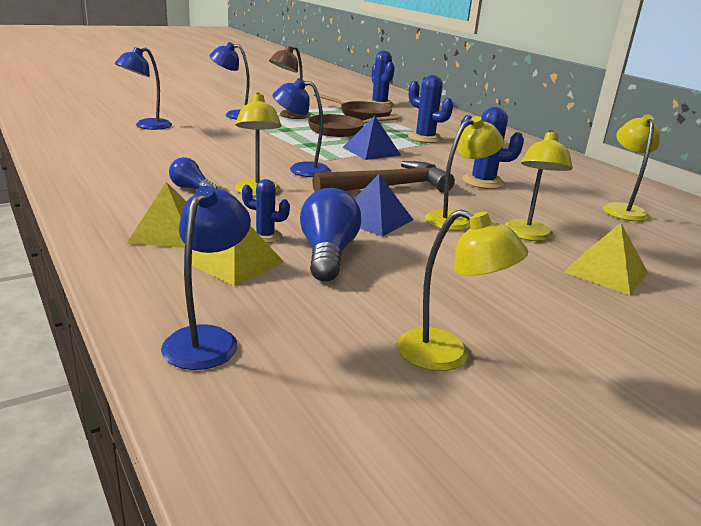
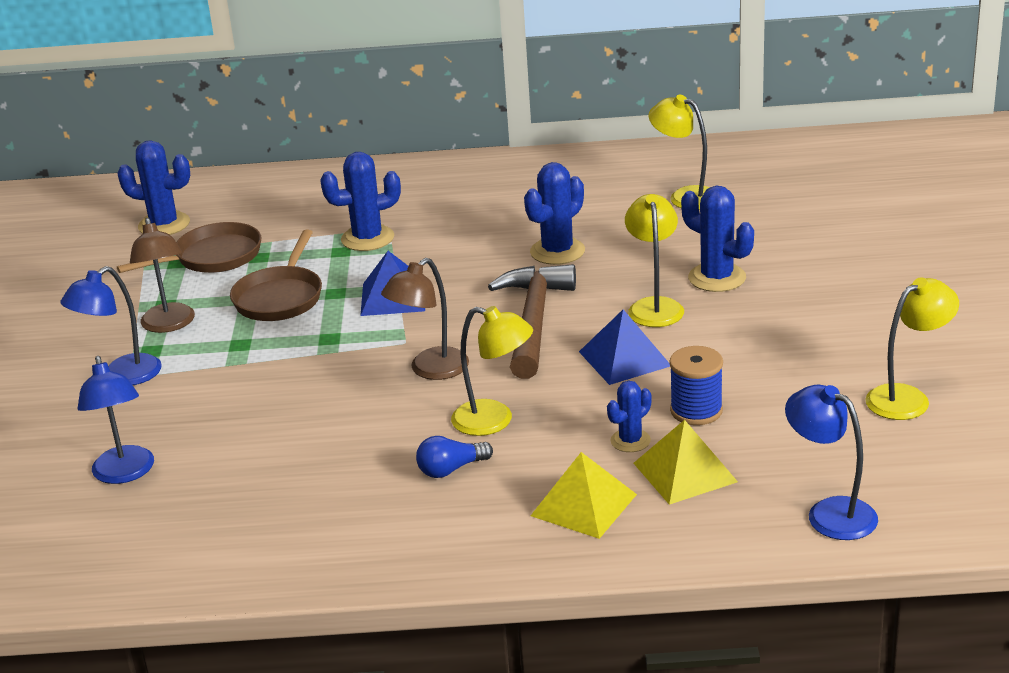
camera: 55 degrees left, 5 degrees up
(301, 169) = (430, 370): blue lamp -> brown lamp
(327, 254) = (696, 411): blue light bulb -> blue spool
(528, 235) = (717, 278): yellow lamp -> blue cactus
(606, 272) = (812, 267): yellow pyramid -> none

